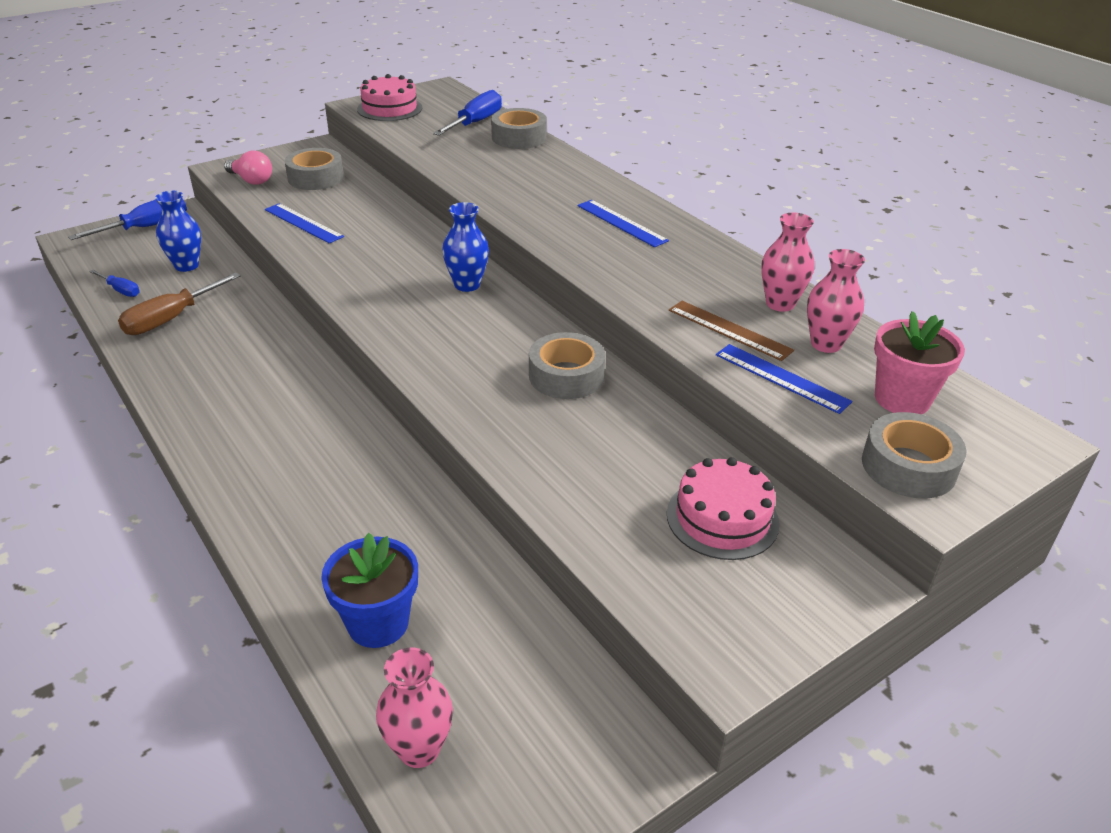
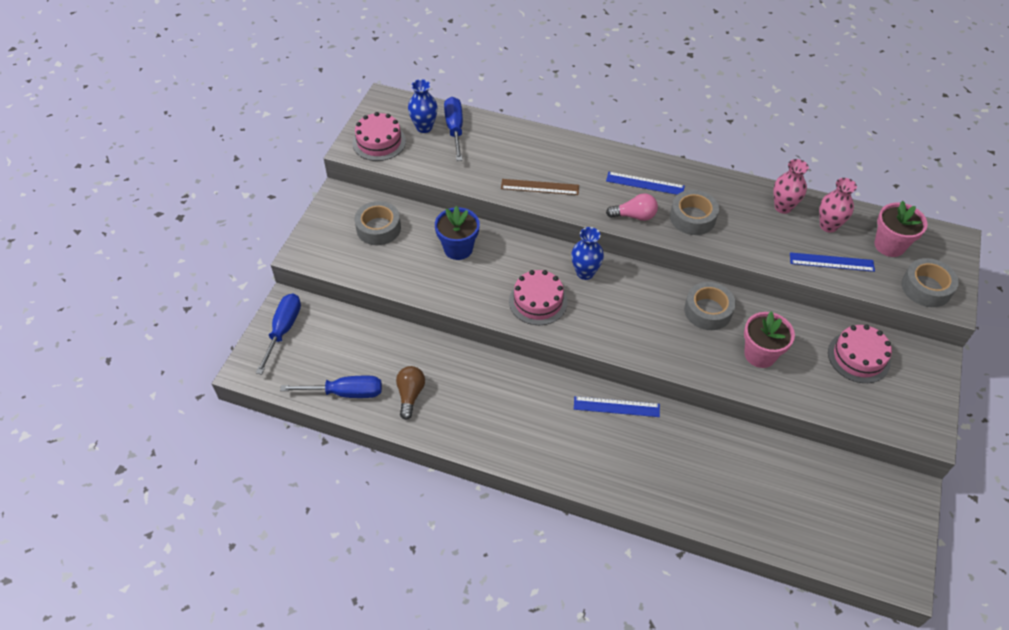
camera: 35 degrees left, 15 degrees up
(121, 290) = (345, 393): blue screwdriver -> blue screwdriver, size x1.80
(171, 319) = (410, 395): brown screwdriver -> brown light bulb
(186, 265) = (359, 347): blue vase -> blue vase (424, 127)
(251, 180) = (338, 254): pink light bulb -> pink light bulb (634, 216)
(303, 223) = (426, 275): blue ruler -> blue ruler (616, 407)
(378, 623) = (754, 506): blue flower pot -> blue flower pot (458, 248)
(380, 285) = (538, 301): none -> pink cake
(419, 749) = (835, 550): pink vase -> none
(519, 137) = (499, 131): grey tape -> grey tape (692, 218)
(576, 446) = (760, 354): none -> pink flower pot
(729, 330) = (779, 241): brown ruler -> brown ruler (540, 187)

